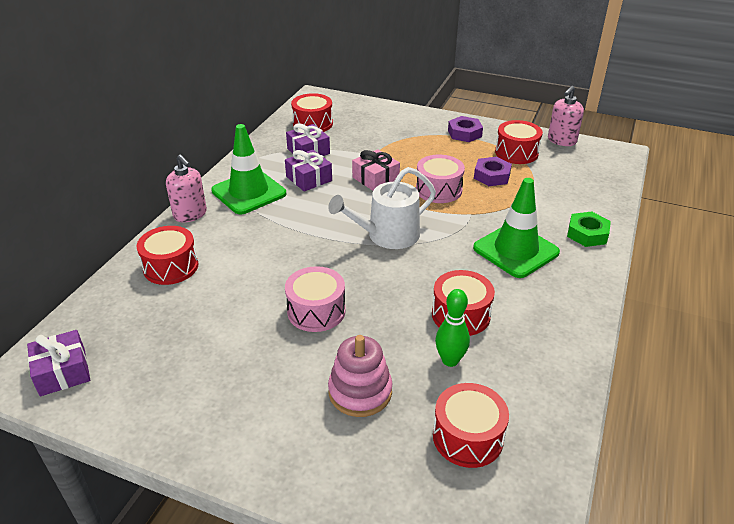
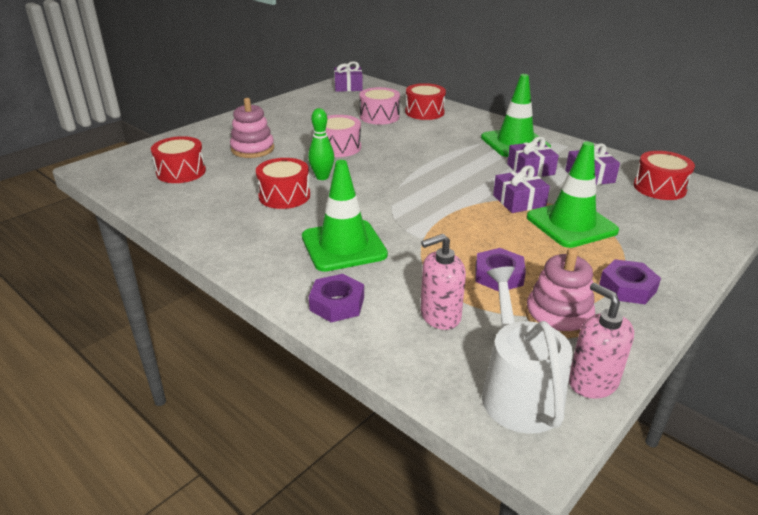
camera: 110 degrees right, 5 degrees down
(190, 214) = (489, 121): pink soap dispenser -> pink soap dispenser (440, 316)
(375, 178) = (519, 201): pink gift -> purple gift
(387, 235) = (413, 188): white watering can -> white watering can (518, 392)
(398, 154) = (571, 224): none -> green traffic cone
(438, 190) = (481, 231): pink drum -> pink drum (379, 116)
(450, 360) = (245, 181): green bowling pin -> green bowling pin (322, 177)
(516, 153) = (558, 317): red drum -> pink stacking toy
(587, 234) = (337, 304): green nut -> purple nut

